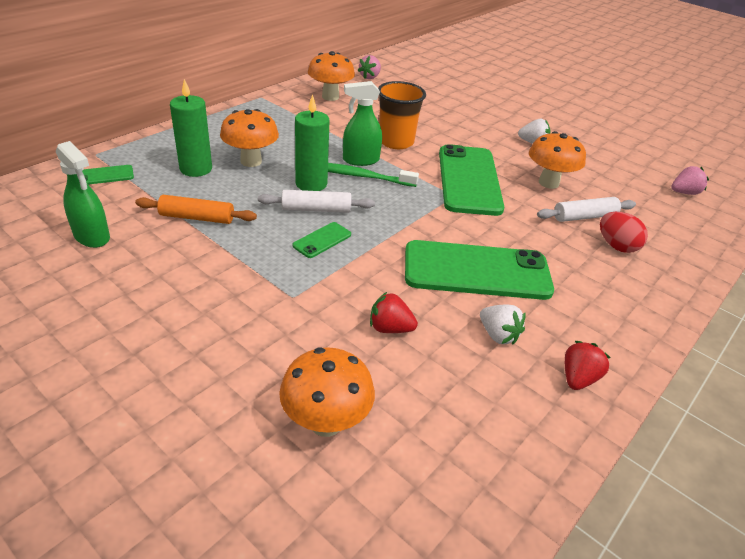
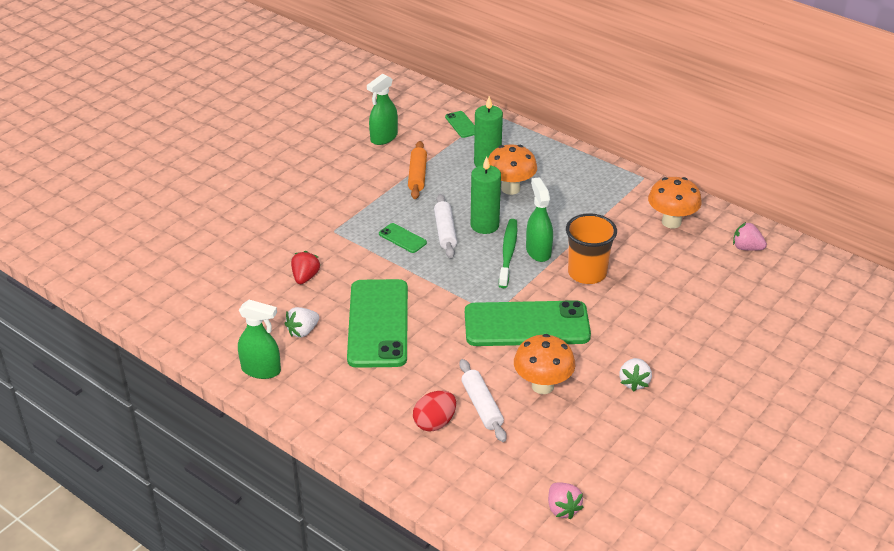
camera: 90 degrees right, 0 degrees up
(326, 422) = (224, 254): orange mushroom -> none
(578, 378) = (261, 370): red strawberry -> green spray bottle

